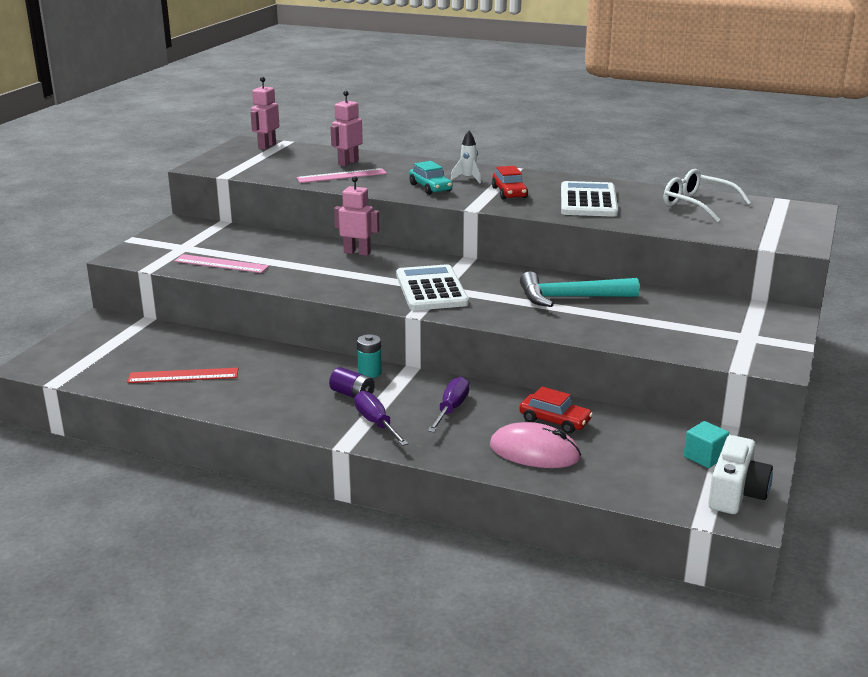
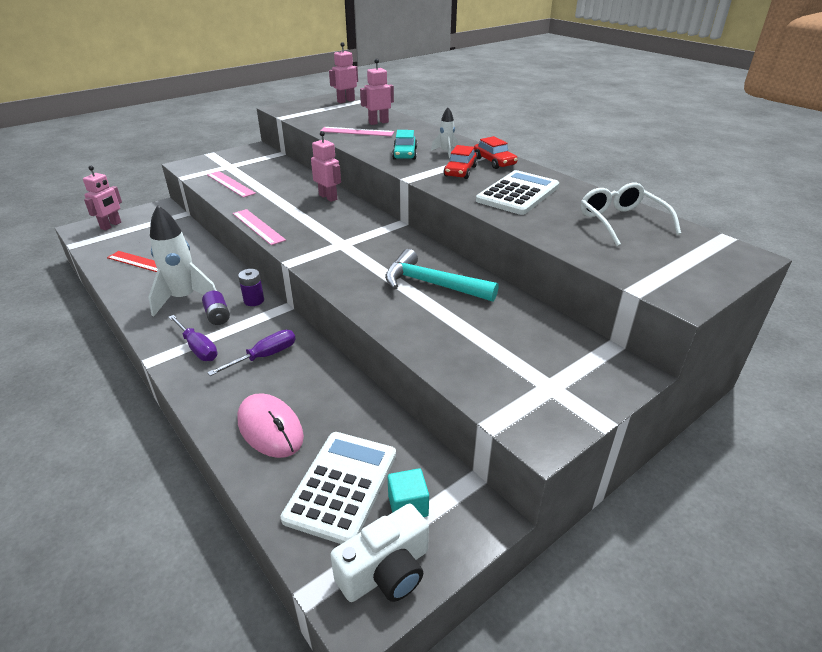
camera: 30 degrees right, 10 degrees up
(69, 353) = (111, 226): none -> pink robot
(291, 391) = (184, 299): none -> white rocket
(328, 294) = (258, 226): none -> pink ruler
(369, 372) = (254, 300): turquoise battery -> purple battery
(376, 423) = (198, 348): purple screwdriver -> purple screwdriver turned 135 degrees clockwise
(431, 289) = (334, 243): white calculator -> white calculator (341, 486)
(554, 421) = (326, 401): red car -> red car (494, 162)

